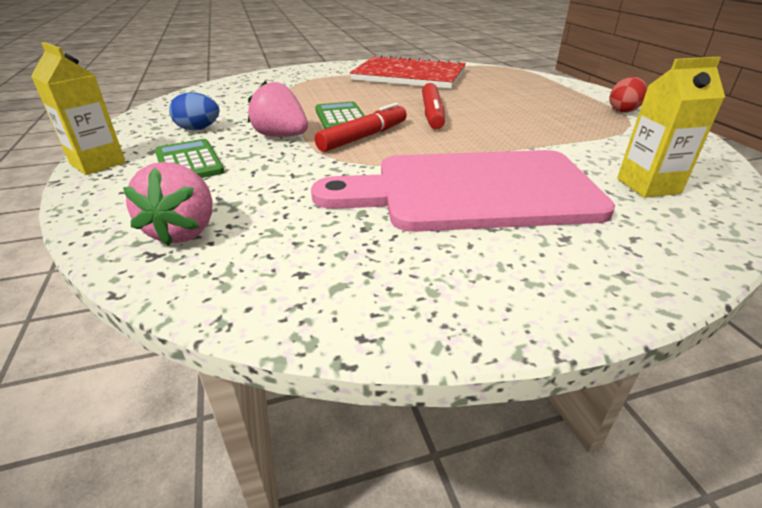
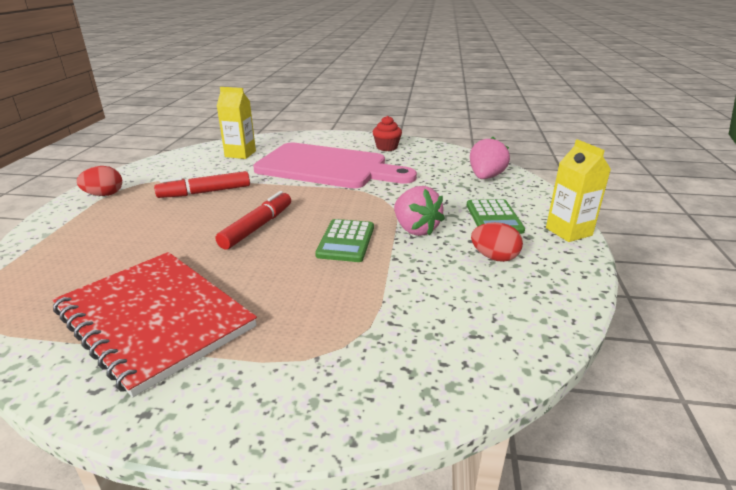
camera: 155 degrees left, 5 degrees down
(198, 129) = (494, 257): blue egg -> red egg
(363, 137) = (348, 214): red marker -> red marker (205, 192)
(431, 278) = (386, 147): none -> red cupcake

